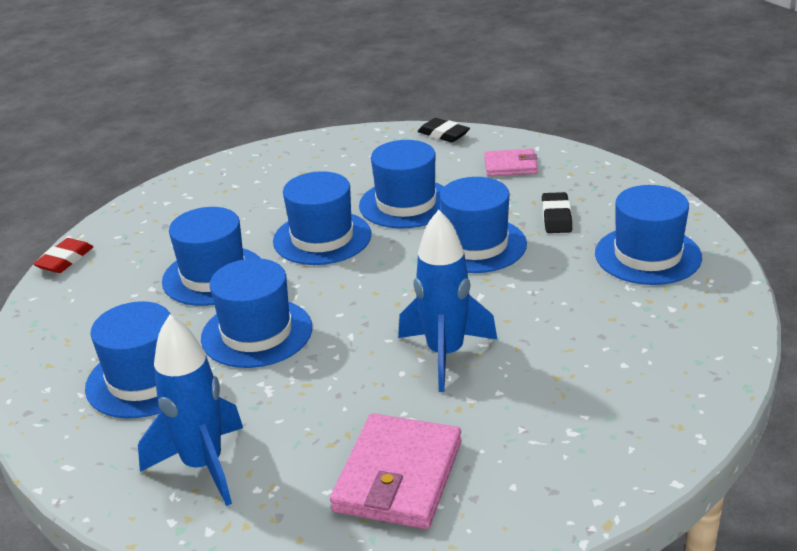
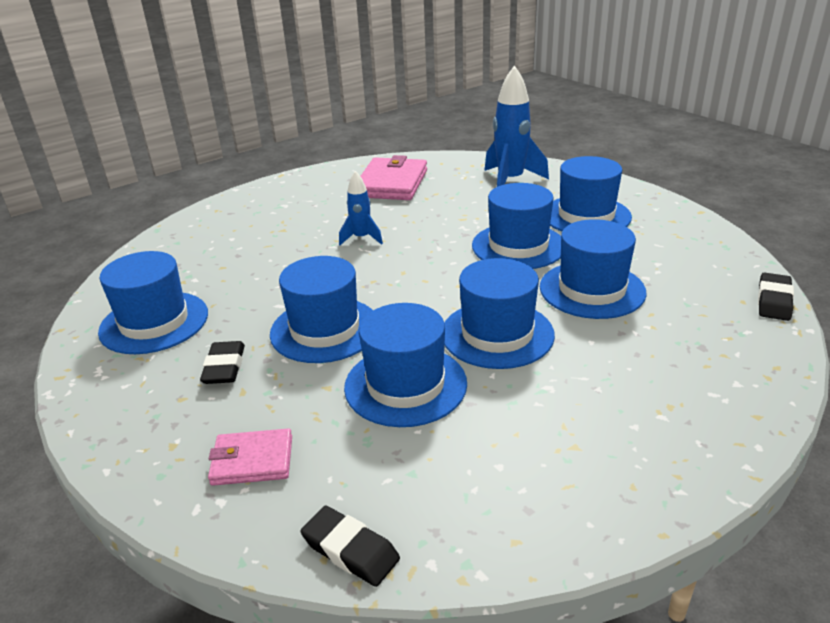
camera: 175 degrees right, 0 degrees up
(65, 260) = (774, 301): red eraser -> black eraser
(445, 354) = (361, 238): blue rocket -> blue rocket, size x0.56

